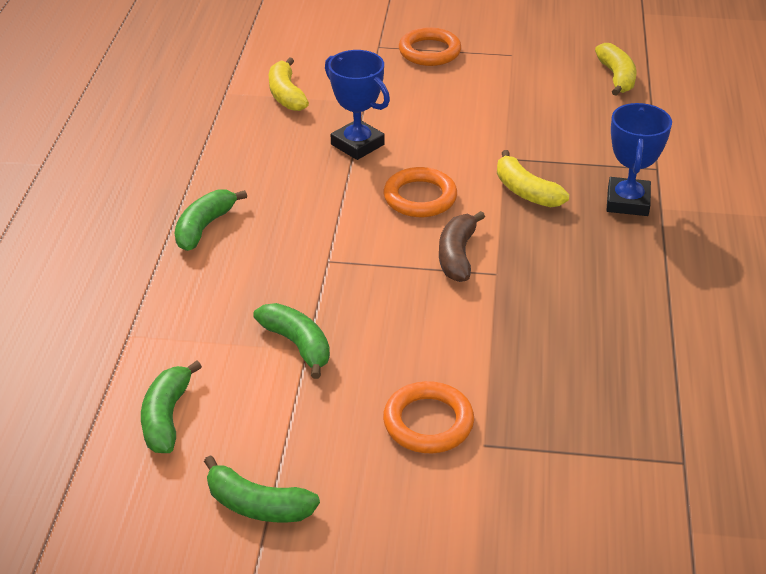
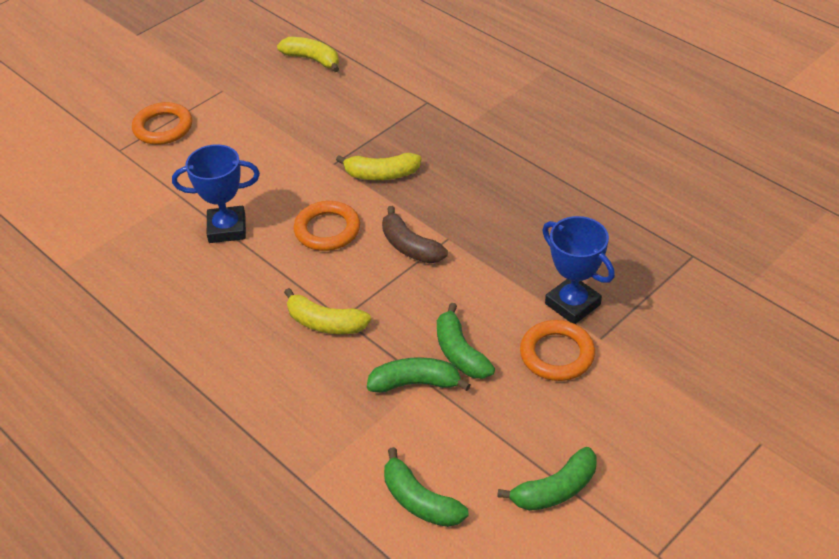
camera: 50 degrees left, 5 degrees up
(204, 227) = (223, 370): green banana -> green banana (460, 353)
(286, 94) = (113, 234): yellow banana -> yellow banana (325, 323)
(627, 202) = (445, 135): blue trophy -> blue trophy (572, 304)

